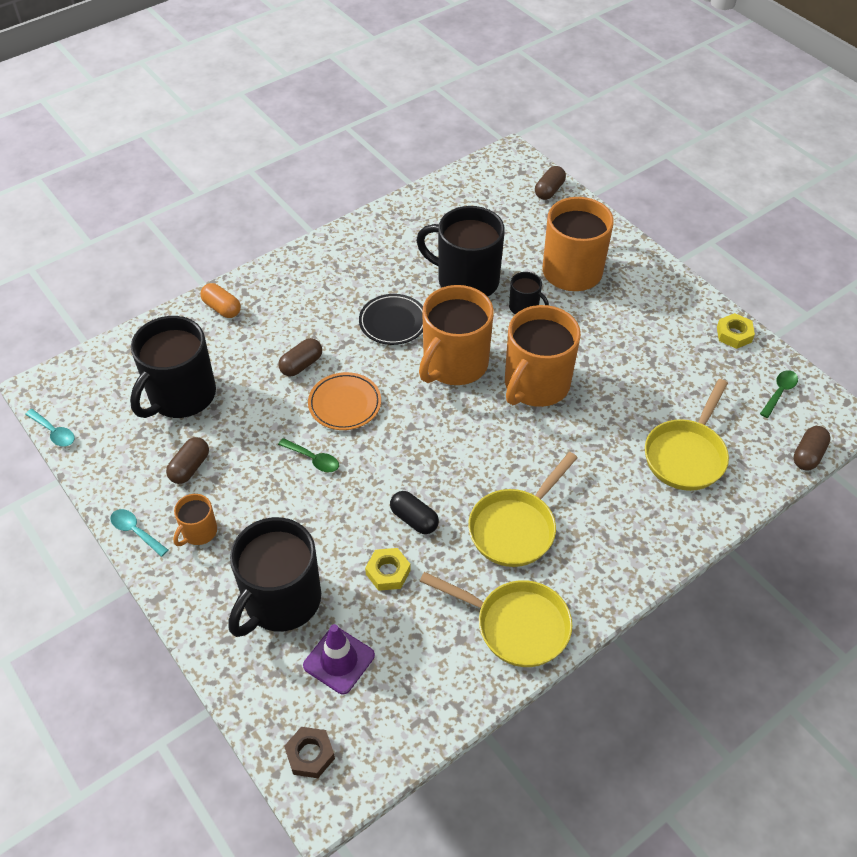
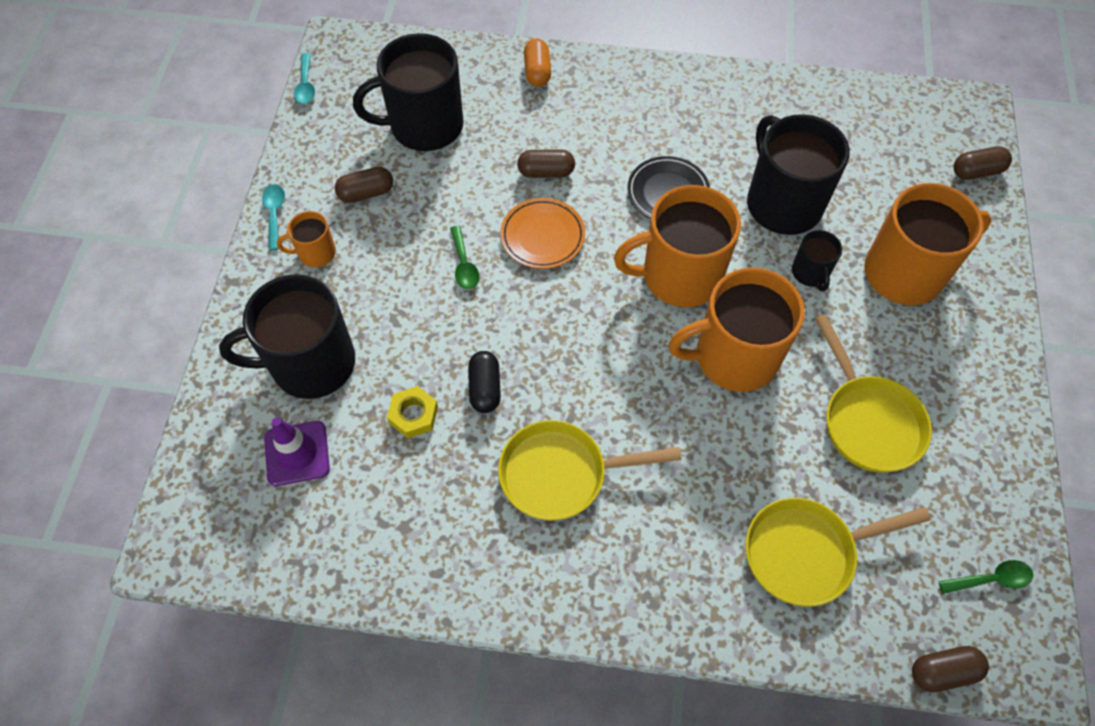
camera: 45 degrees right, 10 degrees up
(310, 754) = (196, 508): brown nut -> none
(515, 625) = (461, 560): yellow pan -> yellow pan (868, 421)
(734, 334) = (1011, 476): yellow nut -> none

